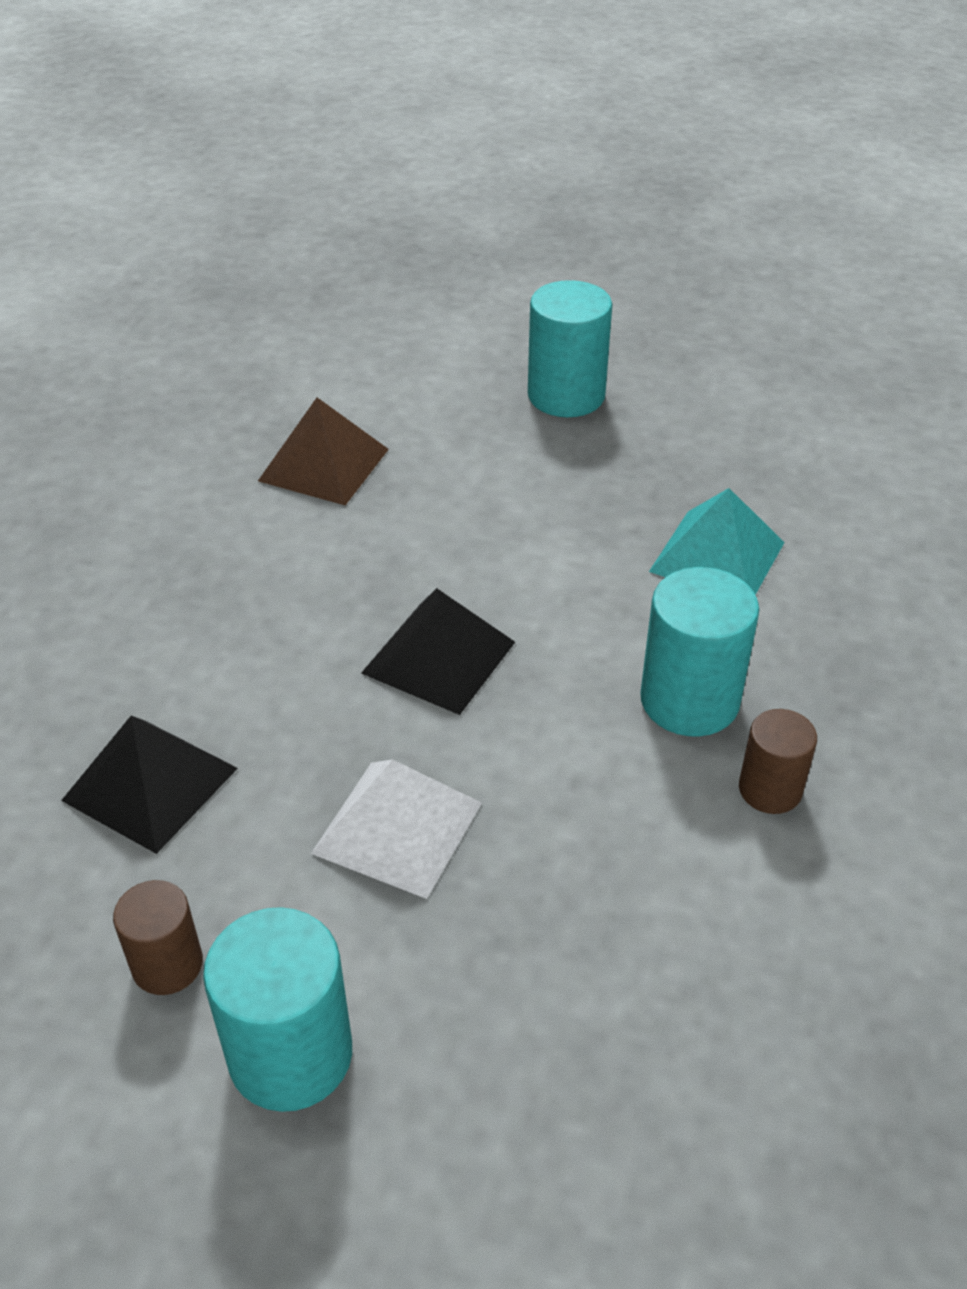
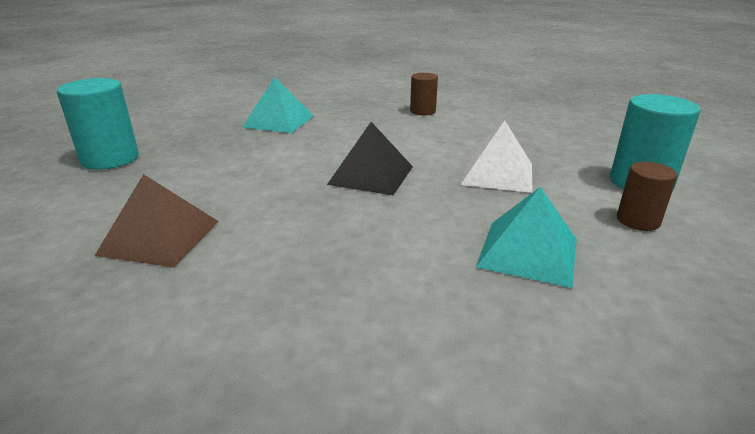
camera: 100 degrees left, 15 degrees down
(150, 784) = (528, 252): black pyramid -> turquoise pyramid
(689, 700) = (379, 123): turquoise cylinder -> none

